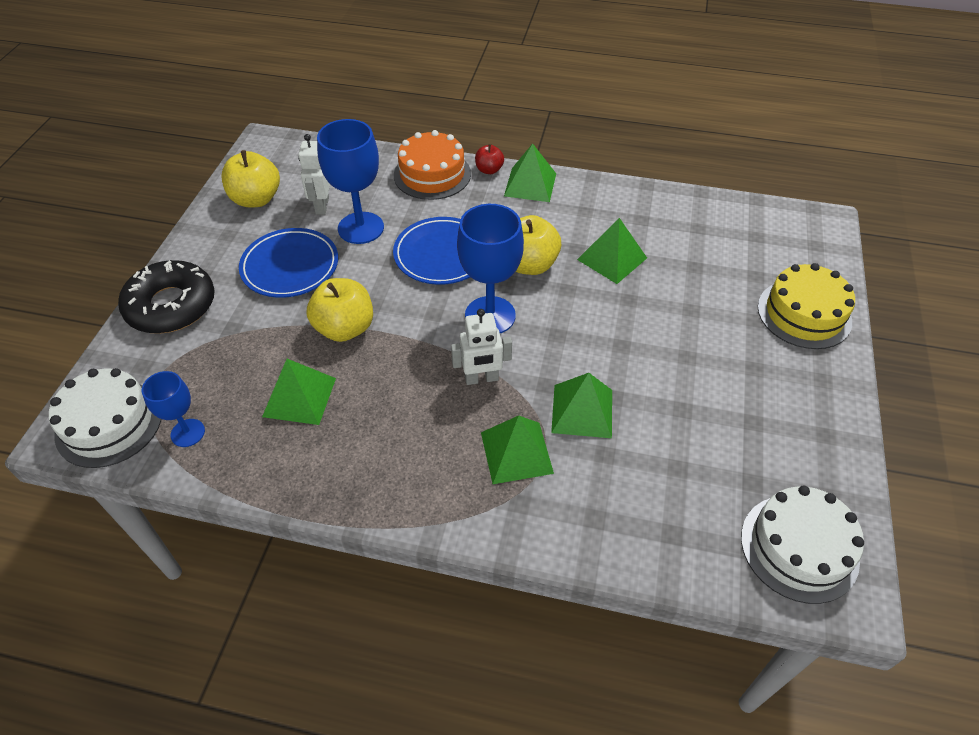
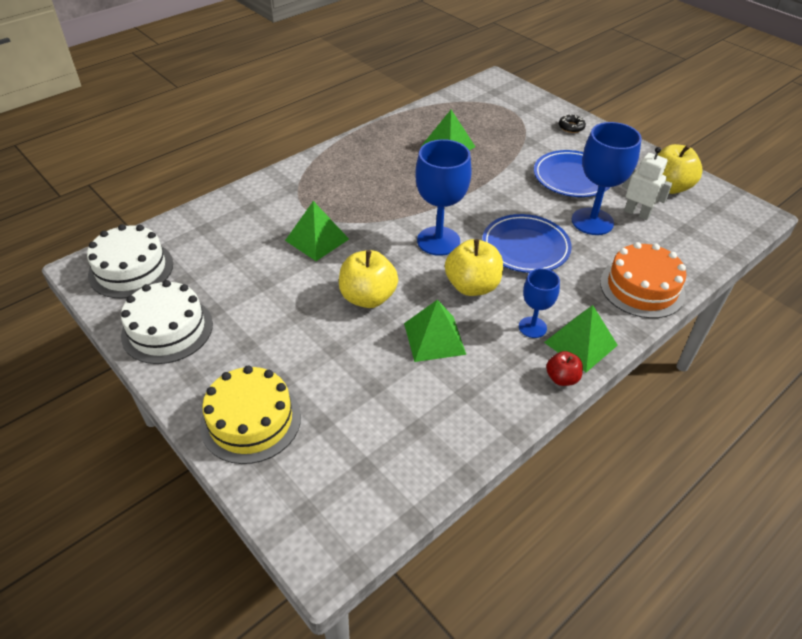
camera: 125 degrees right, 5 degrees down
(109, 423) = (491, 91): white cake -> white cake (167, 329)
(171, 306) = (571, 127): black donut -> black donut, size x0.42
(188, 433) = (460, 109): blue goblet -> blue goblet (532, 327)
(345, 328) = (488, 178): yellow apple -> yellow apple (368, 297)
(481, 378) = (388, 212): white robot -> none
(489, 170) = (624, 327): red apple -> red apple (562, 378)
(516, 452) = (321, 201): green pyramid -> none

